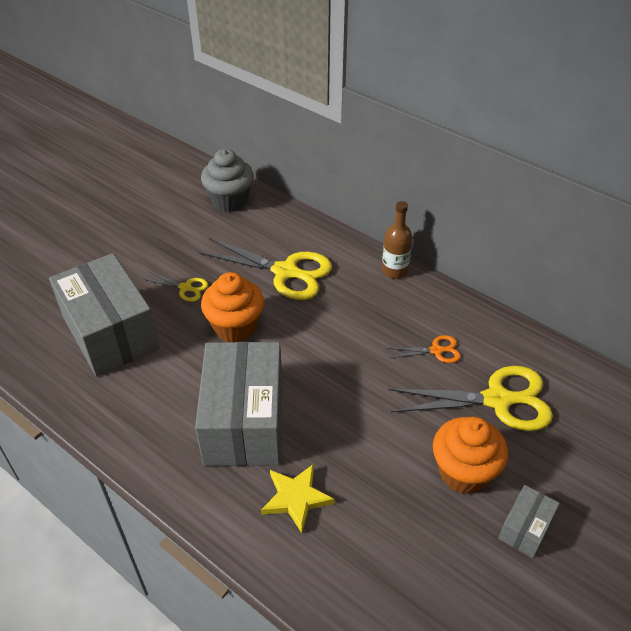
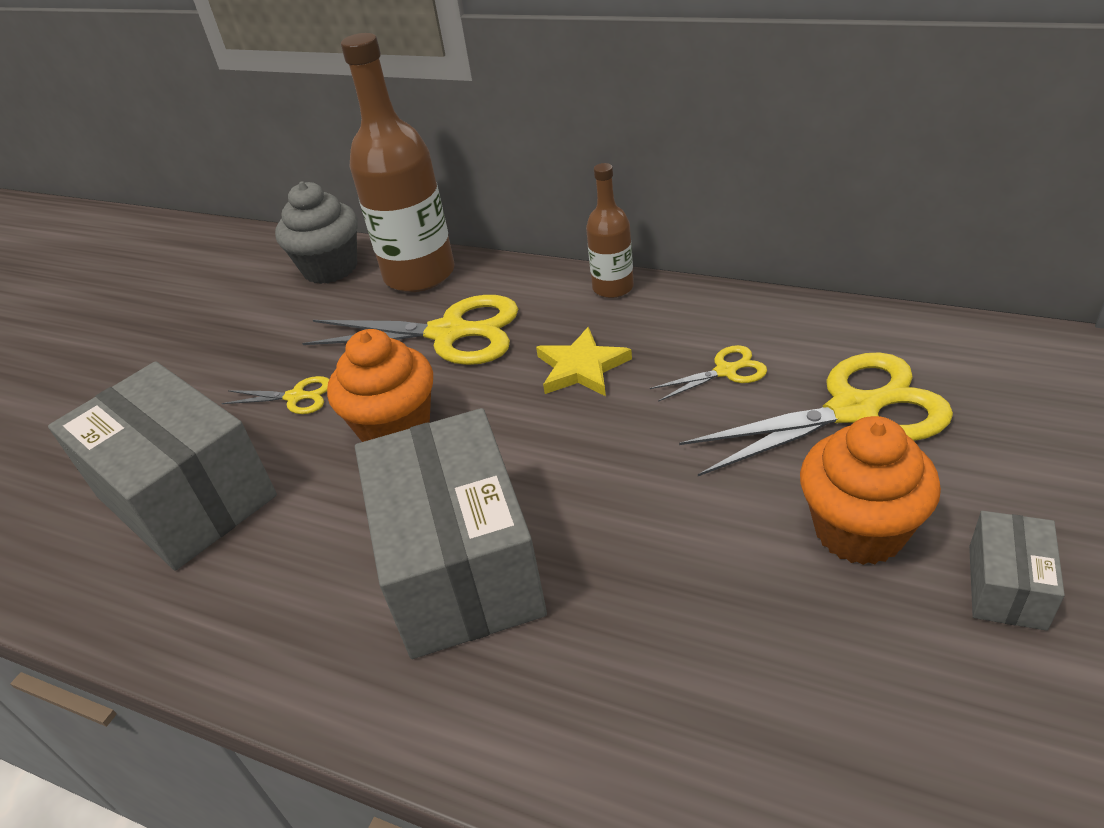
camera: 10 degrees left, 5 degrees down
(282, 223) = (419, 274): none -> brown bottle
(296, 498) = (598, 662): yellow star -> yellow star (581, 368)
(436, 350) = (726, 371): orange scissors -> yellow scissors

